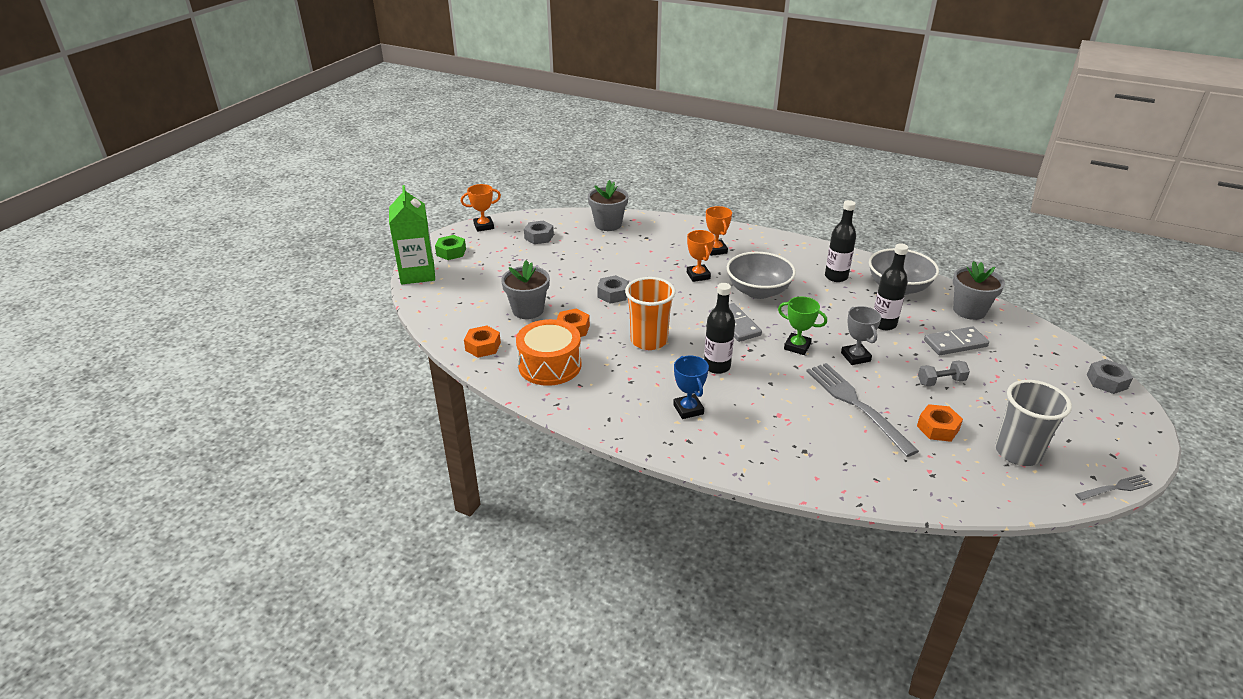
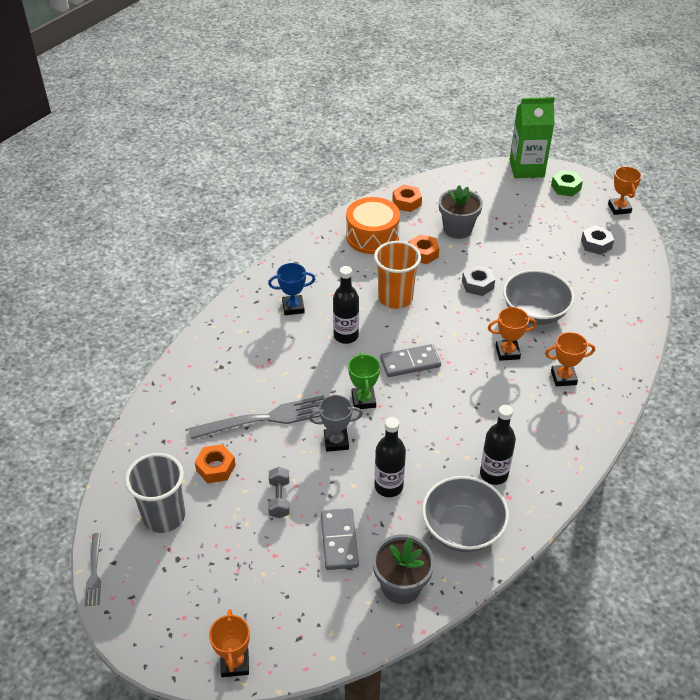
camera: 100 degrees right, 10 degrees up
(608, 224) = (626, 297): grey flower pot -> none
(758, 291) = (470, 394): grey bowl -> grey bowl (534, 313)
(797, 346) = (363, 400): green trophy -> green trophy turned 45 degrees counterclockwise
(1106, 381) = (235, 663): grey nut -> orange trophy

